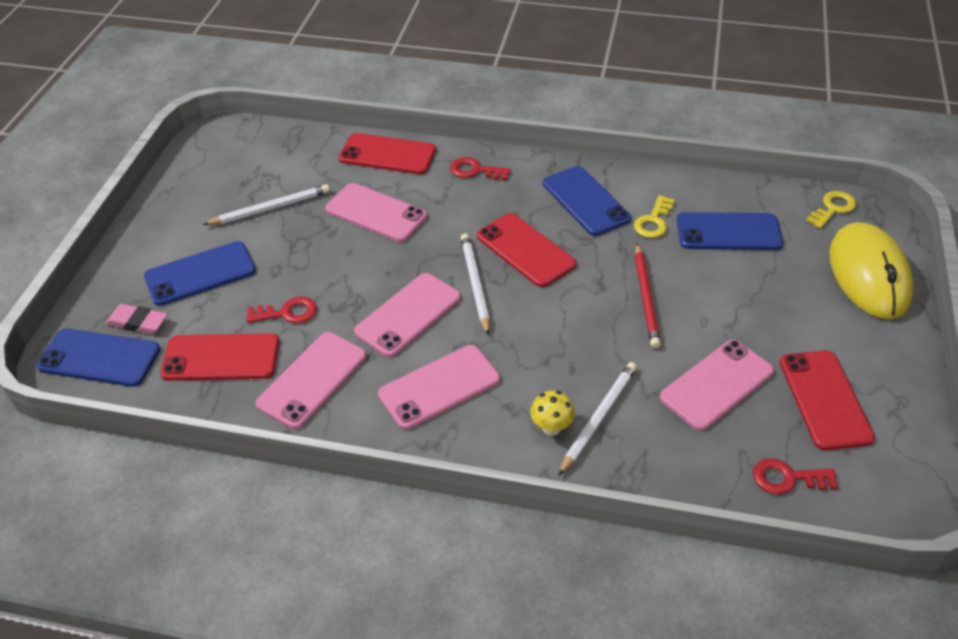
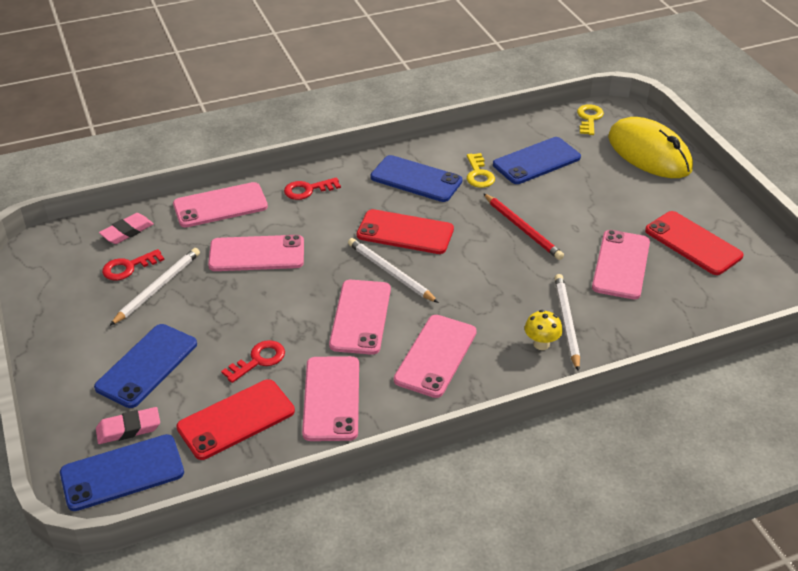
camera: 35 degrees left, 5 degrees down
(293, 147) = (127, 231): none -> pink eraser
(387, 154) = (220, 205): red phone -> pink phone
(787, 478) = (714, 302): red key -> red key (128, 267)

